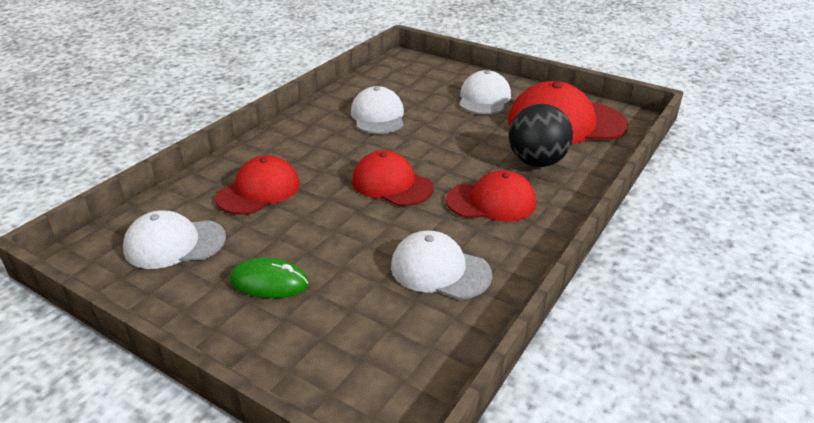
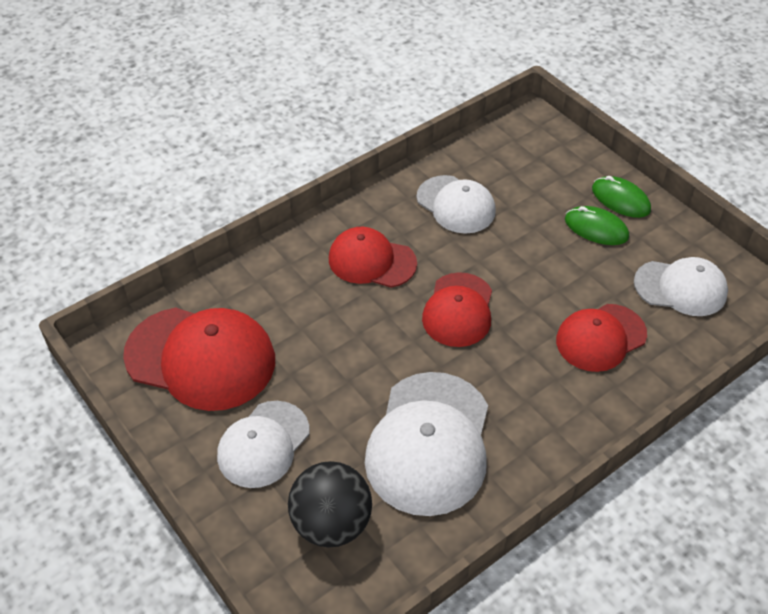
camera: 160 degrees left, 15 degrees up
(238, 325) = (620, 199): none -> green mouse
(378, 116) = (429, 443): white cap -> white cap, size x1.58
(392, 184) = (458, 310): red cap -> red cap turned 45 degrees clockwise
(536, 162) = (289, 301): black ball -> black ball (331, 523)

